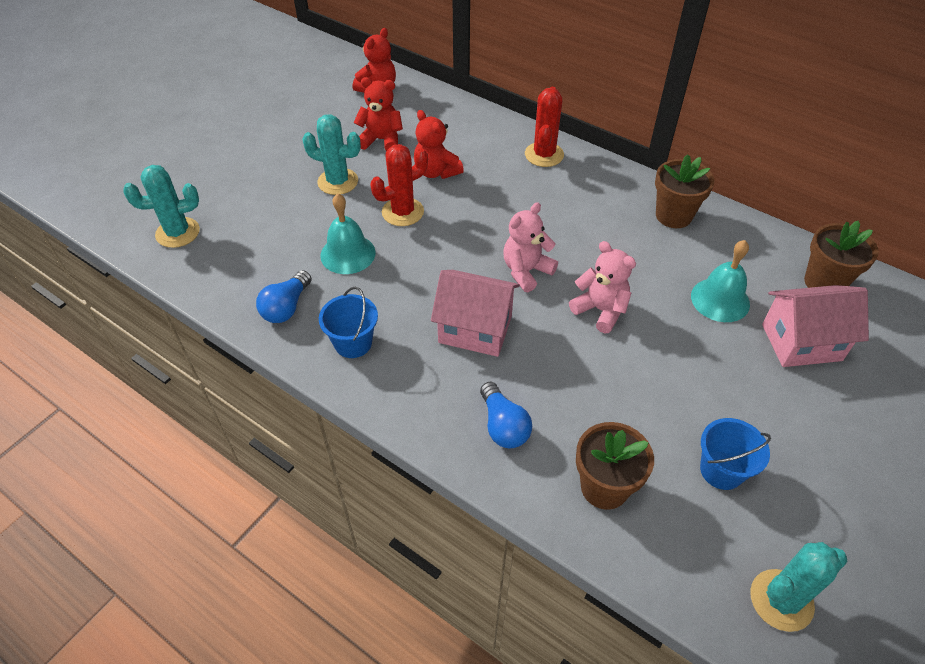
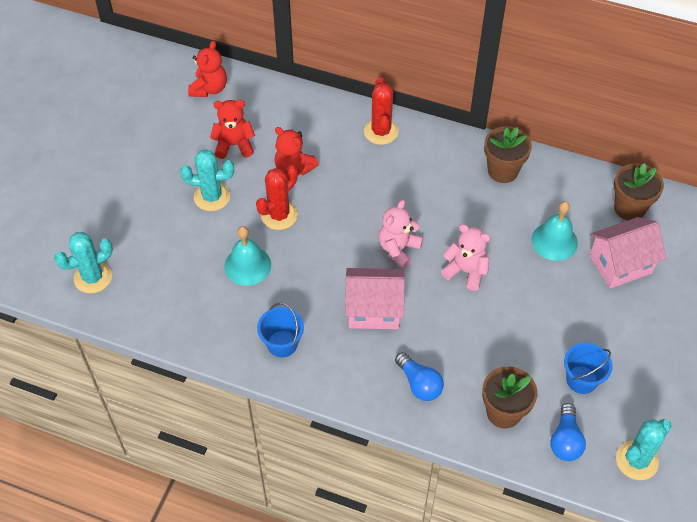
camera: 15 degrees left, 5 degrees up
(286, 307) = (216, 325): blue light bulb -> blue light bulb (565, 440)

